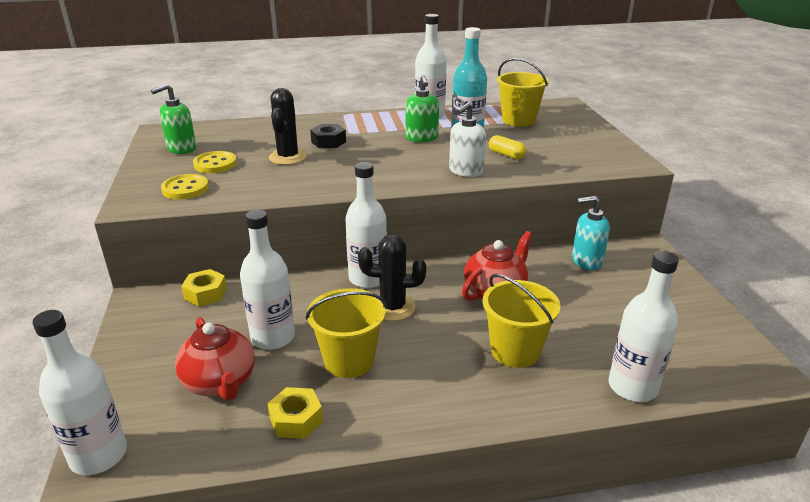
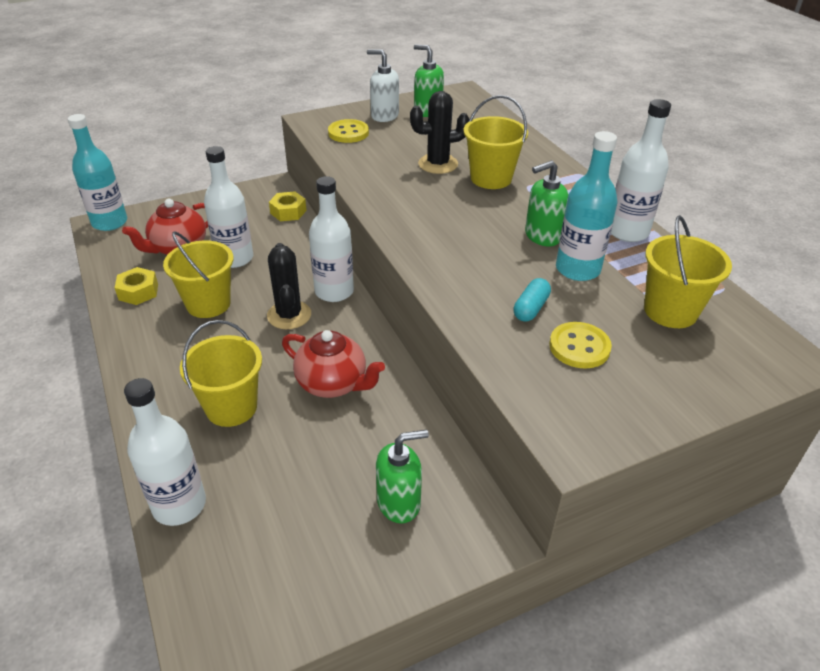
camera: 75 degrees right, 10 degrees up
(99, 455) = (109, 222): white bottle -> turquoise bottle
(215, 164) = (403, 133): yellow button -> yellow button (579, 347)
(328, 142) = (491, 178): black nut -> yellow bucket
(465, 171) = (461, 280): white soap dispenser -> white soap dispenser (384, 116)
(506, 155) = (531, 308): yellow capsule -> turquoise capsule
(586, 261) = (426, 463): turquoise soap dispenser -> none
(622, 277) = (399, 502): none -> green soap dispenser

